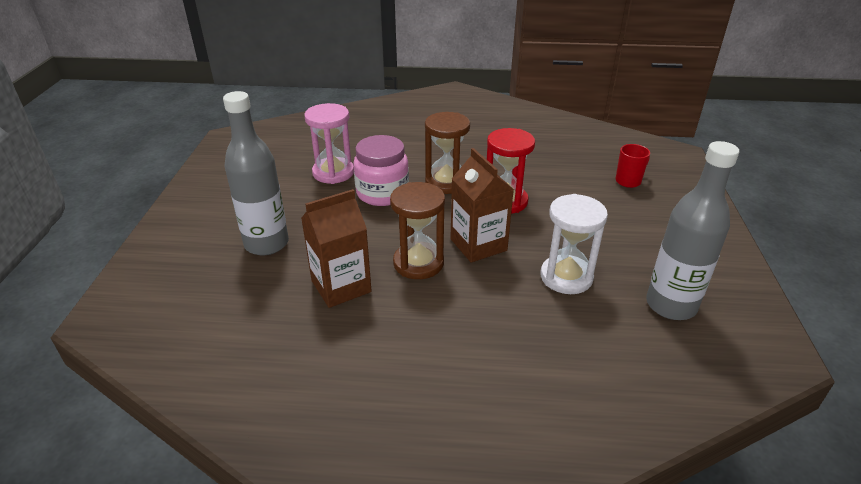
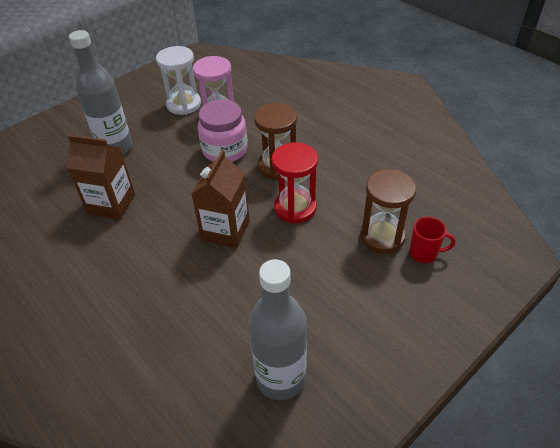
camera: 45 degrees right, 10 degrees up
(418, 263) = (172, 218): brown hourglass -> brown hourglass (382, 236)
(566, 277) = (243, 297): white hourglass -> white hourglass (184, 104)

